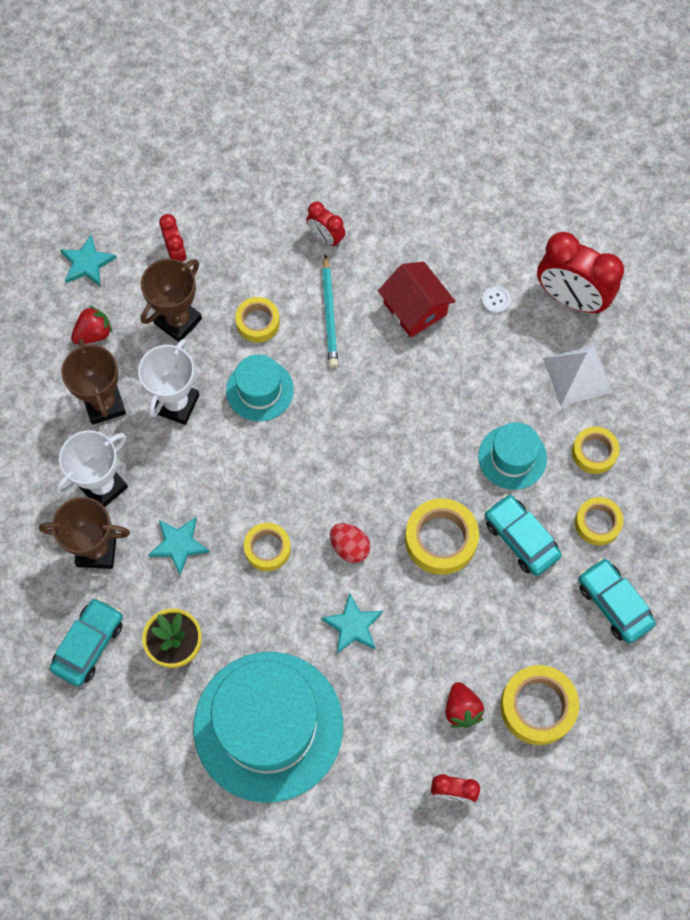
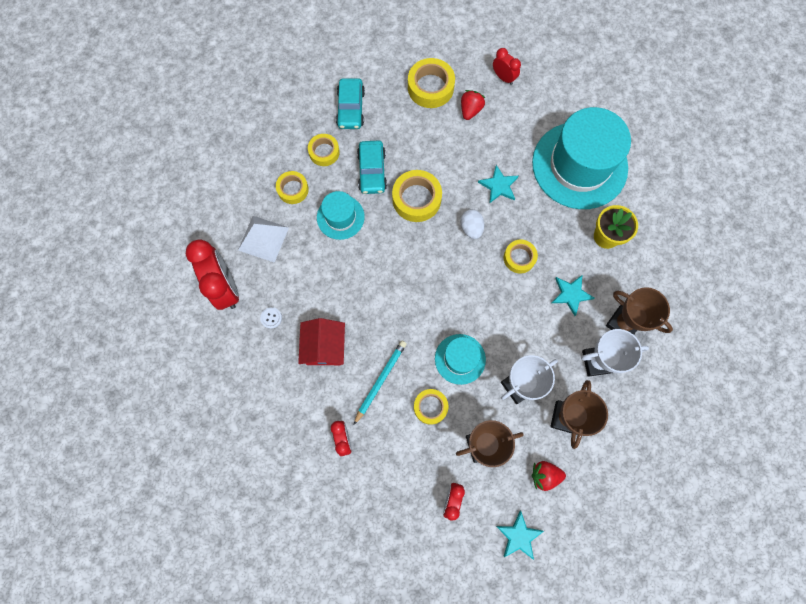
camera: 145 degrees left, 5 degrees up
(89, 645) = (657, 270): turquoise car -> none
(349, 547) = (471, 228): red egg -> white egg

